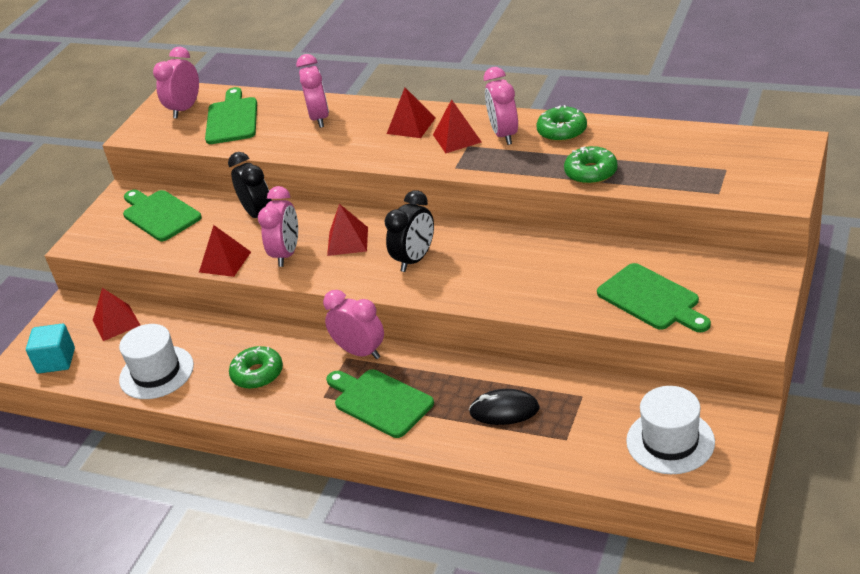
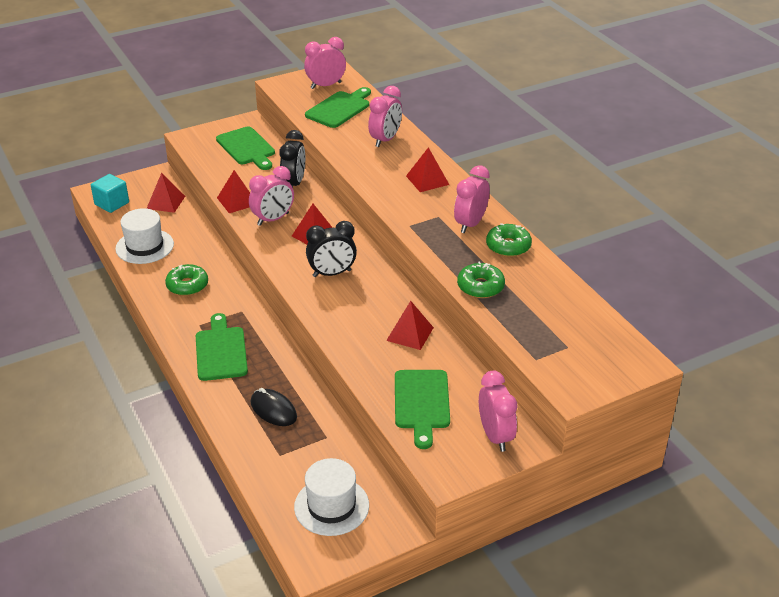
camera: 35 degrees right, 0 degrees up
(159, 214) = (247, 148): green cutting board -> green cutting board turned 150 degrees clockwise
(360, 352) = (253, 313): pink clock -> pink clock (495, 436)
(457, 138) = (440, 207): red pyramid -> red pyramid (410, 334)

